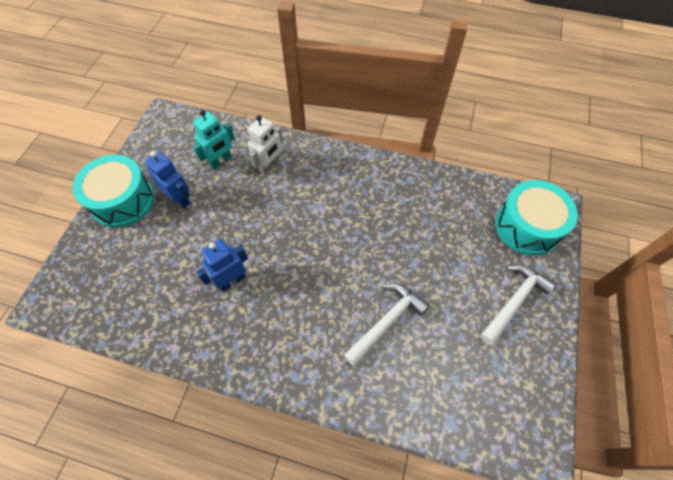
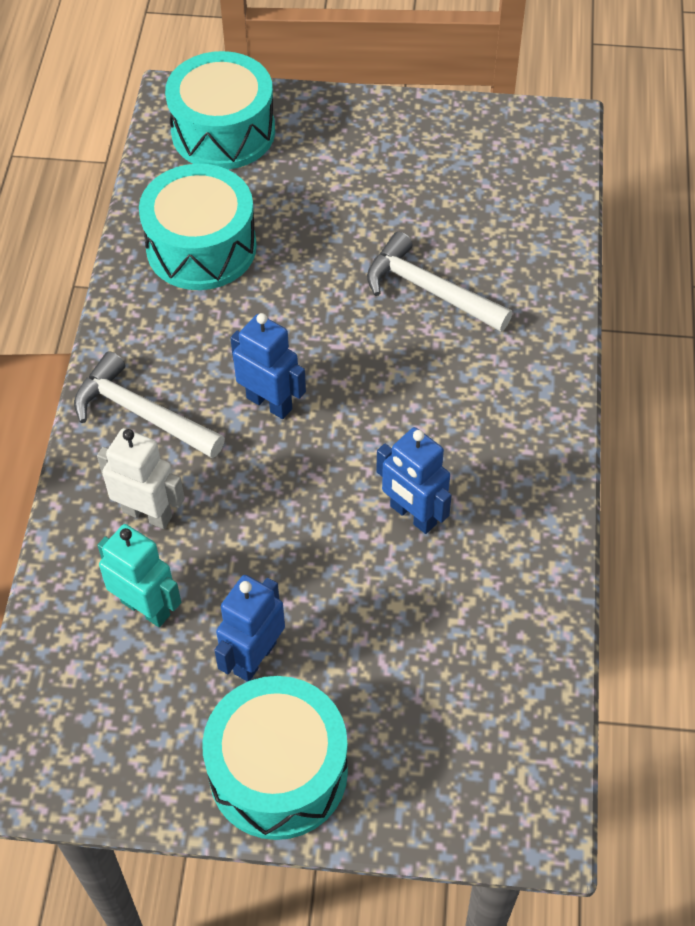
camera: 100 degrees left, 5 degrees down
(321, 224) = (269, 403): none -> blue robot
(434, 205) = (201, 247): none -> turquoise drum
(514, 301) = (357, 147): white hammer -> white hammer (141, 413)

